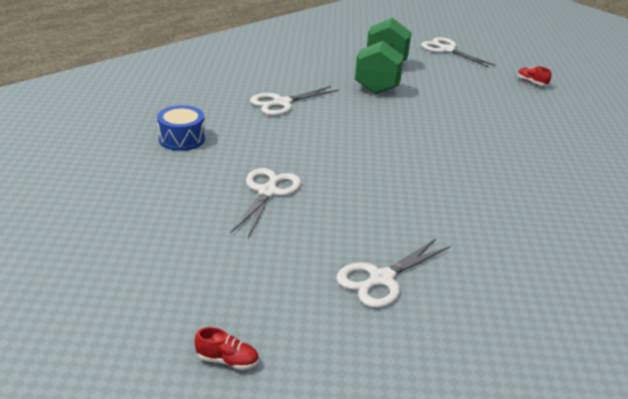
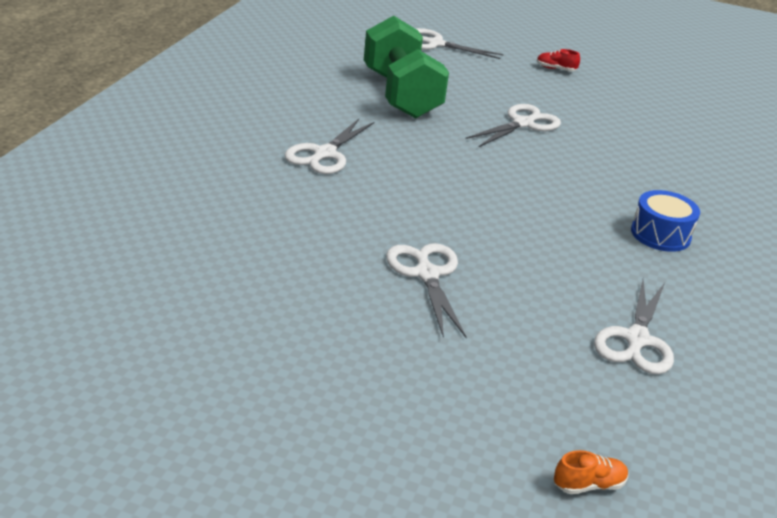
camera: 30 degrees left, 0 degrees up
(182, 139) = (256, 232): blue drum -> blue drum (660, 234)
(227, 360) = (588, 485): red shoe -> orange shoe
(459, 113) = (523, 124): none -> white scissors

